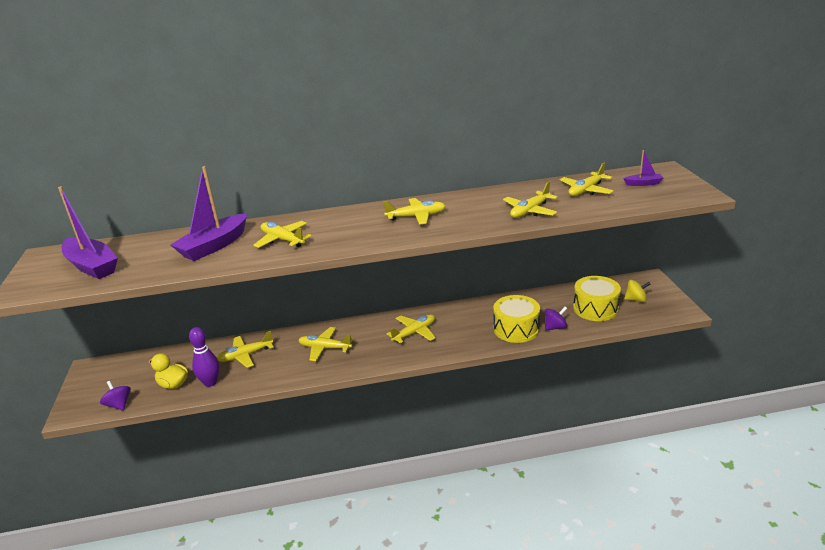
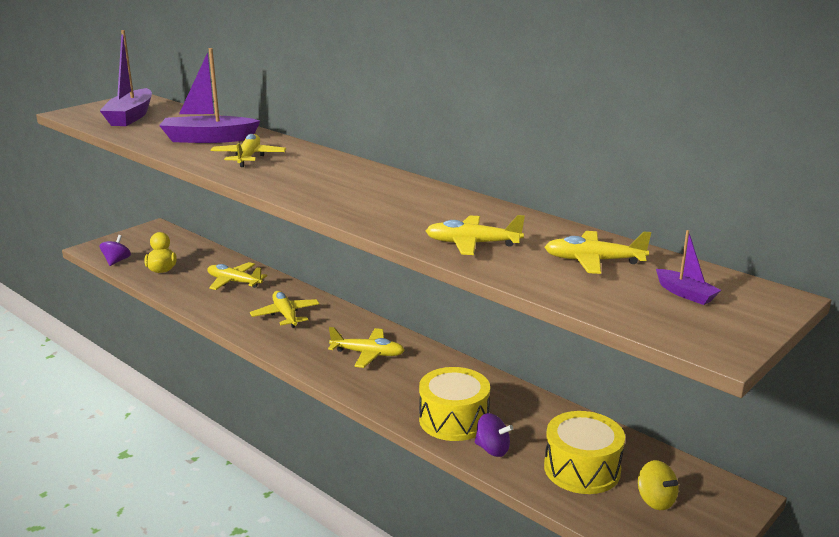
camera: 50 degrees right, 5 degrees down
(210, 382) = (179, 284): purple bowling pin -> none
(416, 216) = (375, 193): yellow plane -> none

